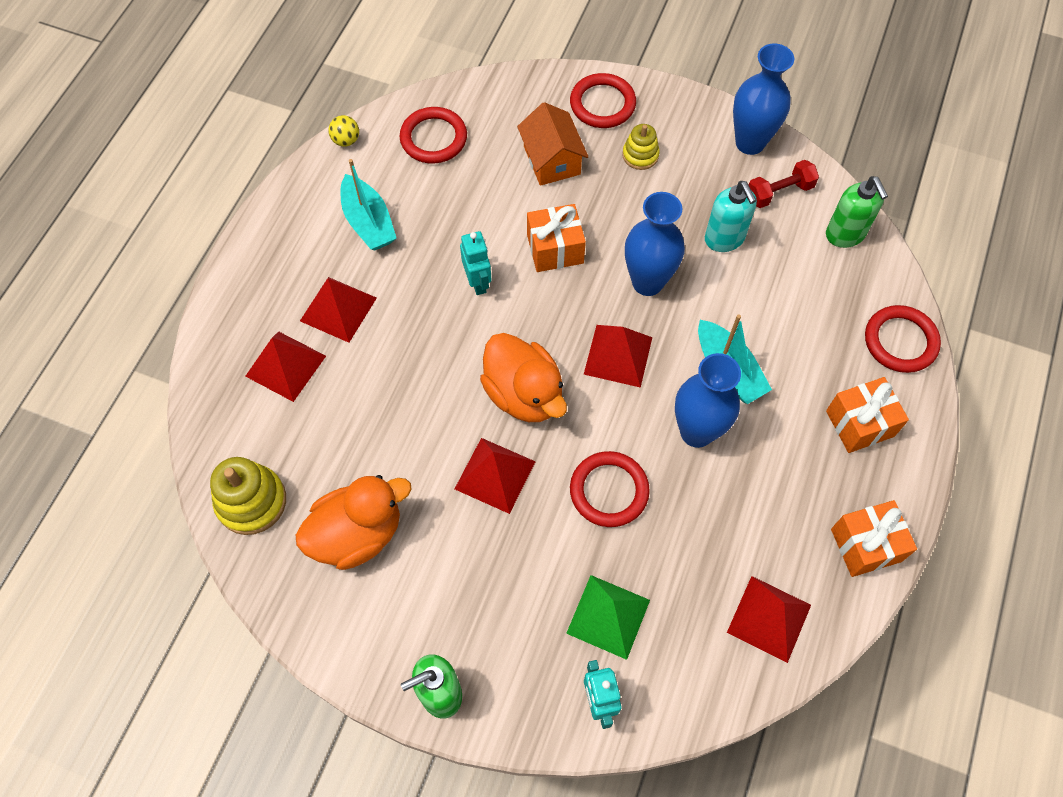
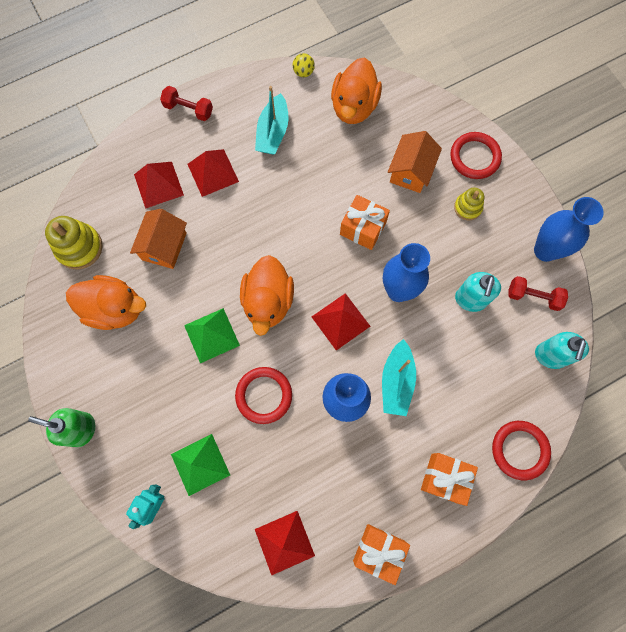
camera: 40 degrees right, 10 degrees up
(248, 264) = (188, 109): none -> red dumbbell
(353, 425) = (164, 246): none -> orange house
(433, 138) = (354, 107): red ring -> orange duck
(478, 282) = (301, 215): turquoise robot -> none
(495, 475) = (211, 335): red pyramid -> green pyramid
(845, 234) = (550, 356): green soap dispenser -> turquoise soap dispenser

